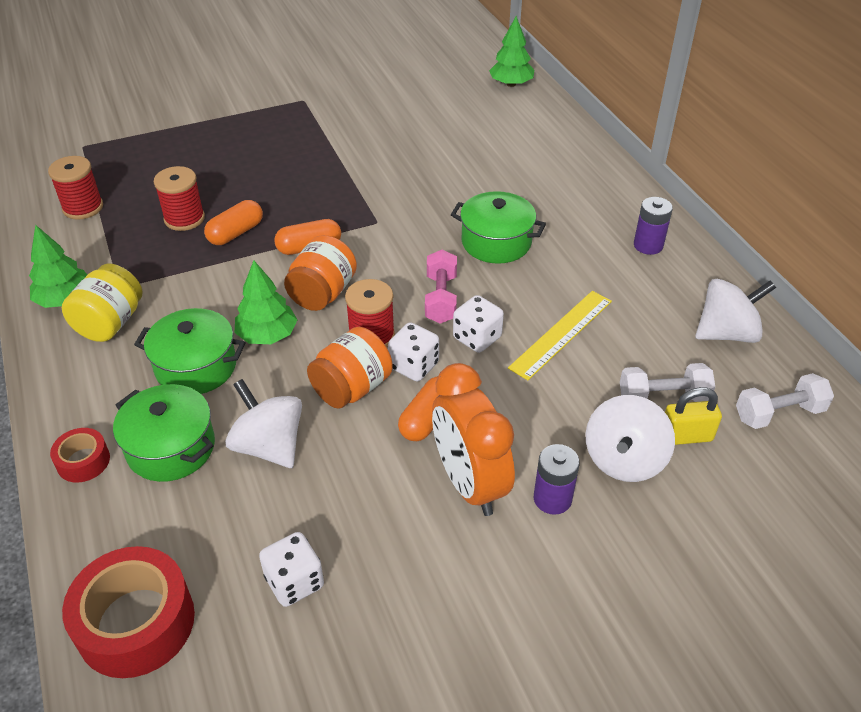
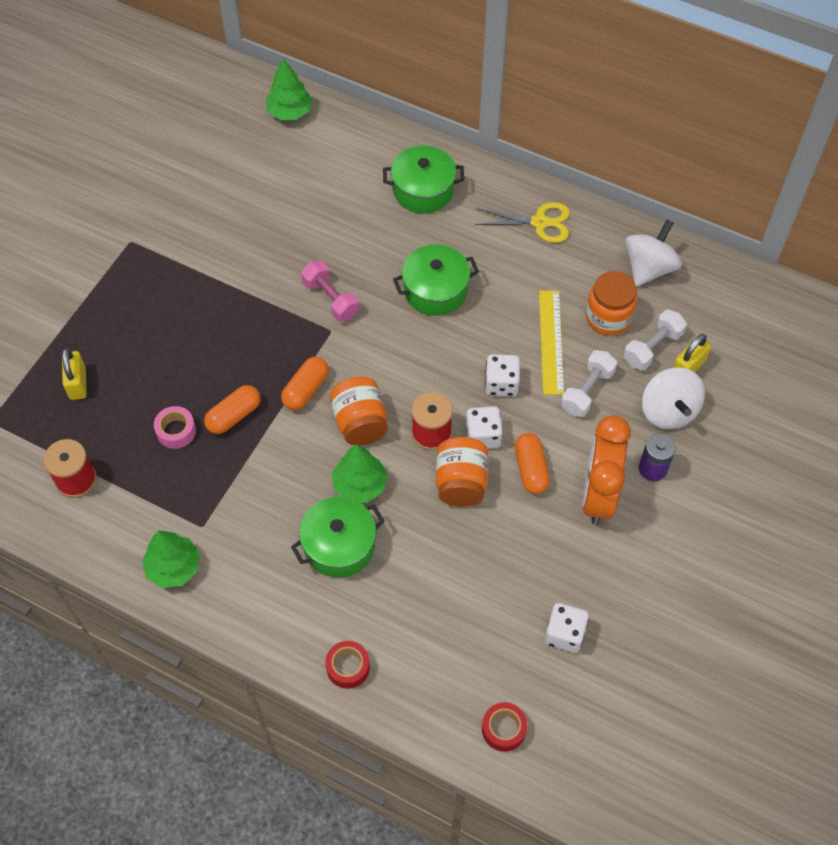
camera: 40 degrees left, 15 degrees up
(110, 323) = (234, 559): yellow jar -> none
(136, 622) = (503, 729): red tape -> red tape, size x0.52
(162, 156) = (78, 383): none -> yellow padlock
(171, 447) = (393, 613): green pot -> green pot (423, 190)
(184, 219) = (176, 431): red spool -> pink tape
(236, 233) = (234, 416): orange capsule -> orange capsule turned 45 degrees clockwise
(269, 446) = (454, 563): white spinning top -> none
(441, 298) = (446, 368): pink dumbbell -> pink dumbbell (331, 299)
(469, 483) = (598, 495): orange clock -> orange clock turned 75 degrees clockwise
(641, 347) = (608, 317): none -> orange jar
(648, 245) = (540, 222): purple battery -> yellow scissors
(779, 413) = (724, 312): white dumbbell -> white dumbbell (587, 391)

